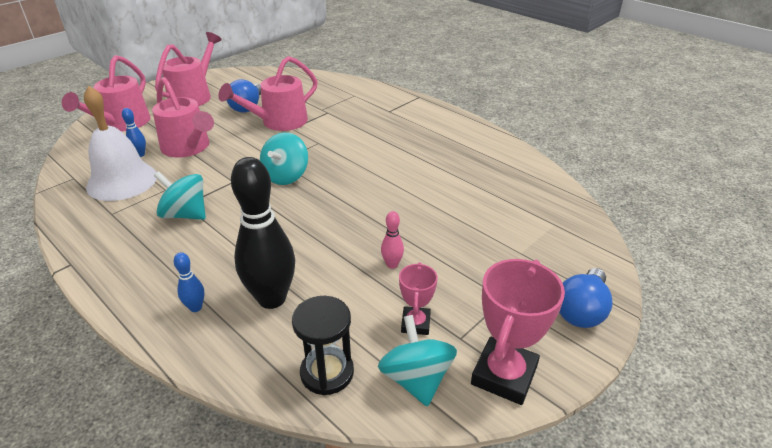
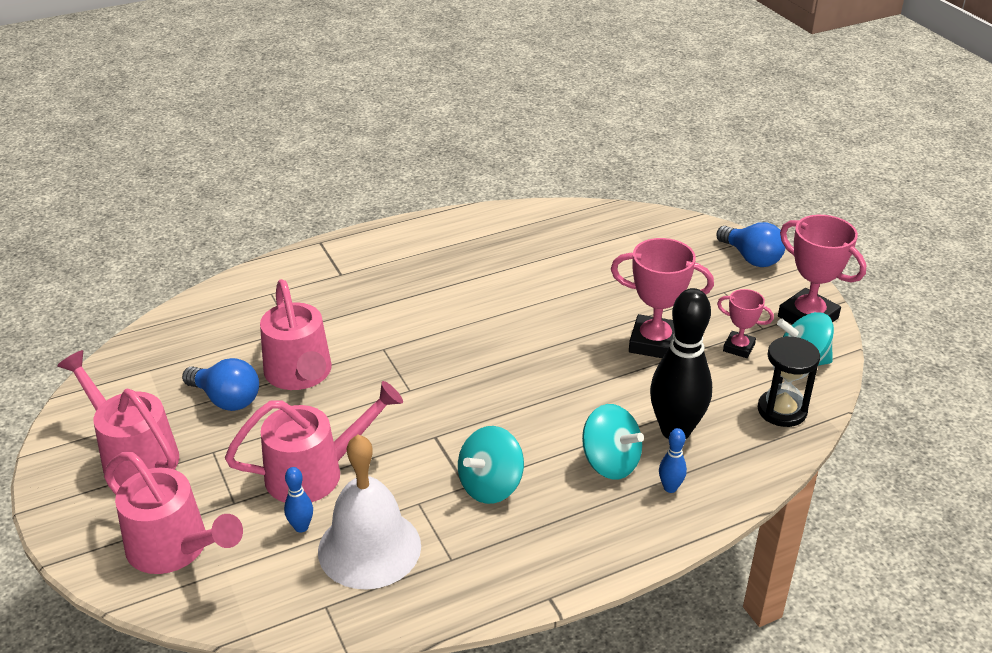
camera: 70 degrees left, 0 degrees up
(286, 176) = (450, 388): turquoise spinning top -> turquoise spinning top (610, 463)
(392, 264) = (654, 343): pink bowling pin -> pink trophy

